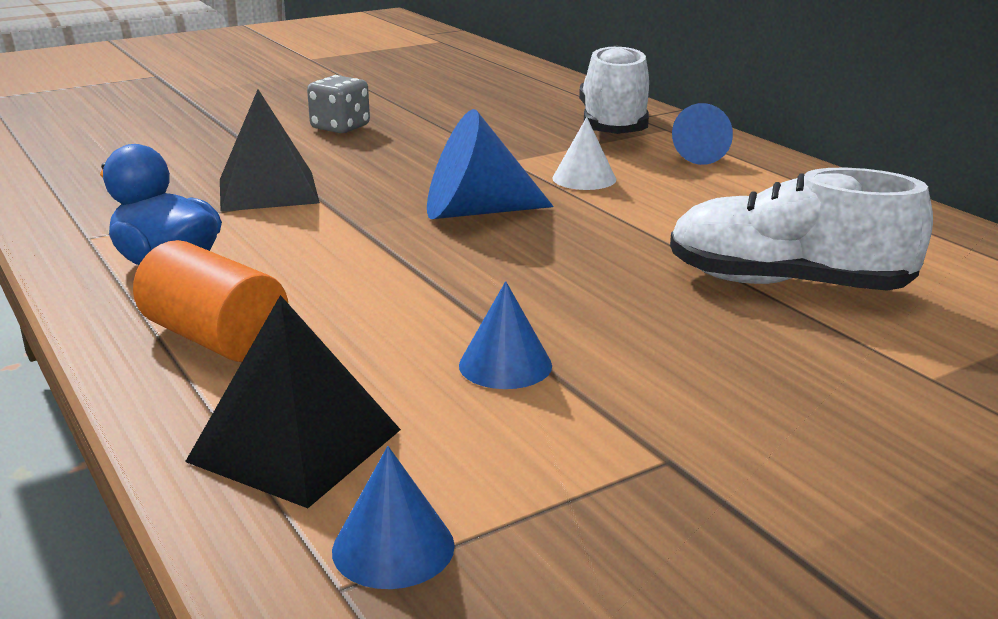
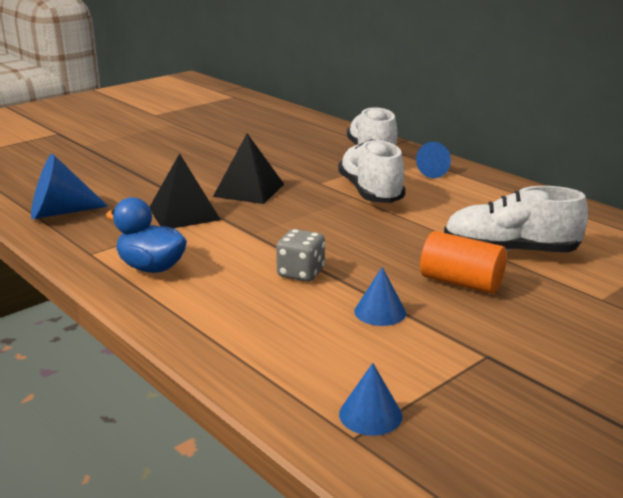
camera: 10 degrees left, 0 degrees up
(215, 338) = (209, 311): orange cylinder -> orange cylinder (461, 282)
(295, 445) = (290, 367): black pyramid -> black pyramid (249, 190)
(340, 127) = (204, 166): grey dice -> grey dice (301, 273)
(475, 212) = (317, 219): blue cone -> blue cone (60, 212)
(584, 178) = (370, 192): white cone -> white shoe

